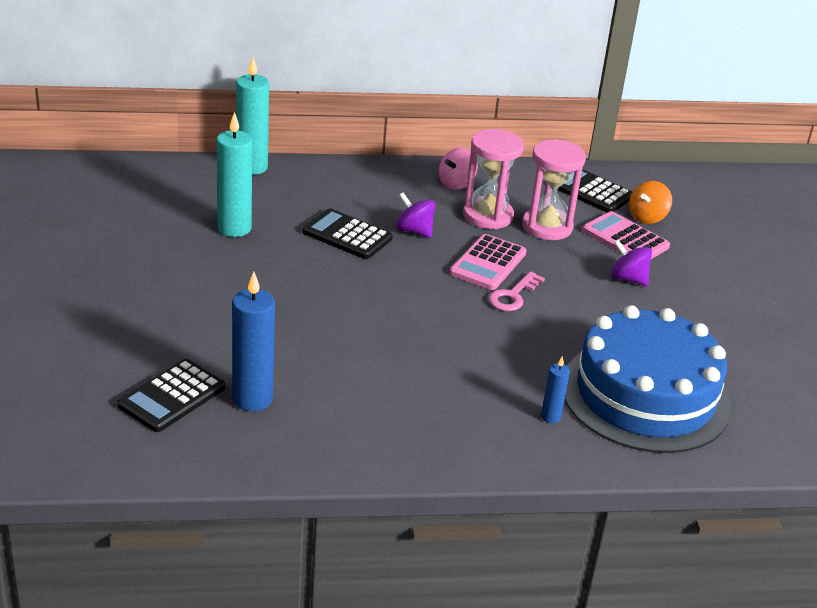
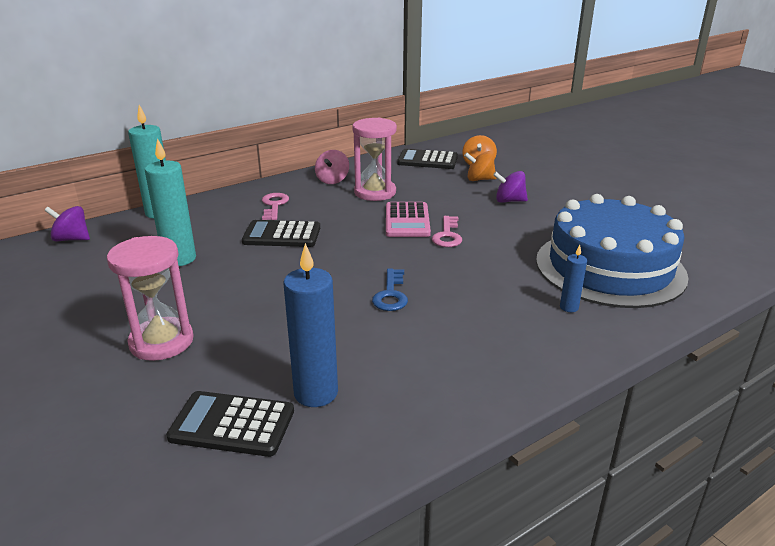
camera: 25 degrees left, 5 degrees down
(172, 396) = (232, 424): black calculator -> black calculator turned 90 degrees clockwise
(368, 196) = (274, 205): none -> pink key
(393, 338) = (391, 294): none -> blue key
(414, 231) = (331, 217): purple spinning top -> purple spinning top (72, 239)
(547, 227) = (422, 187): pink hourglass -> pink hourglass (161, 342)
(625, 239) = (479, 179): pink calculator -> orange spinning top

